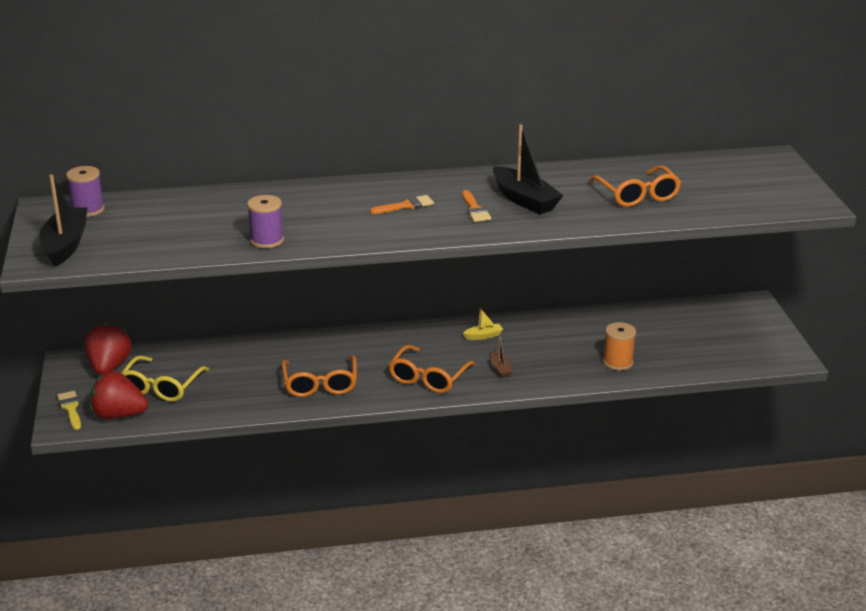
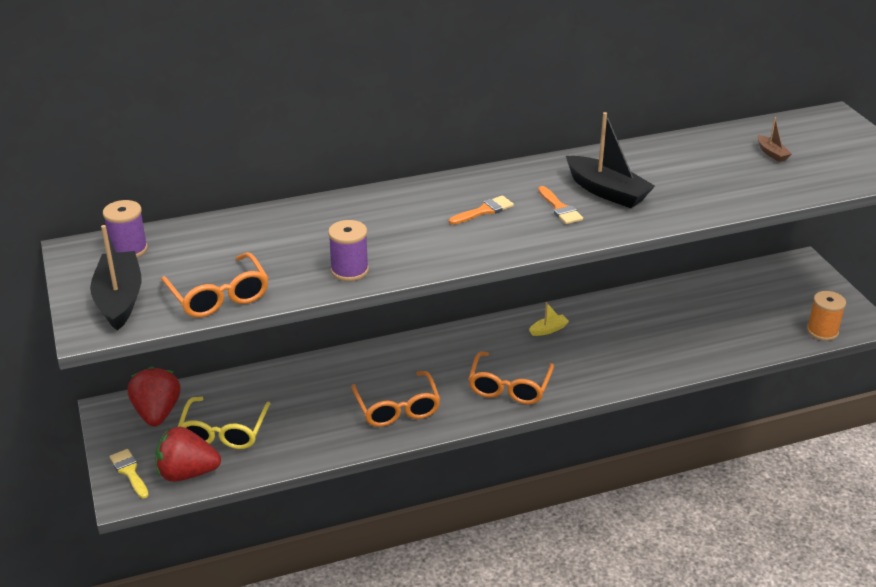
camera: 10 degrees left, 5 degrees up
(500, 369) = (580, 367): brown boat -> brown boat (772, 153)
(618, 362) = (696, 346): orange spool -> orange spool (822, 331)
(637, 195) = (720, 175): orange glasses -> orange glasses (219, 296)

